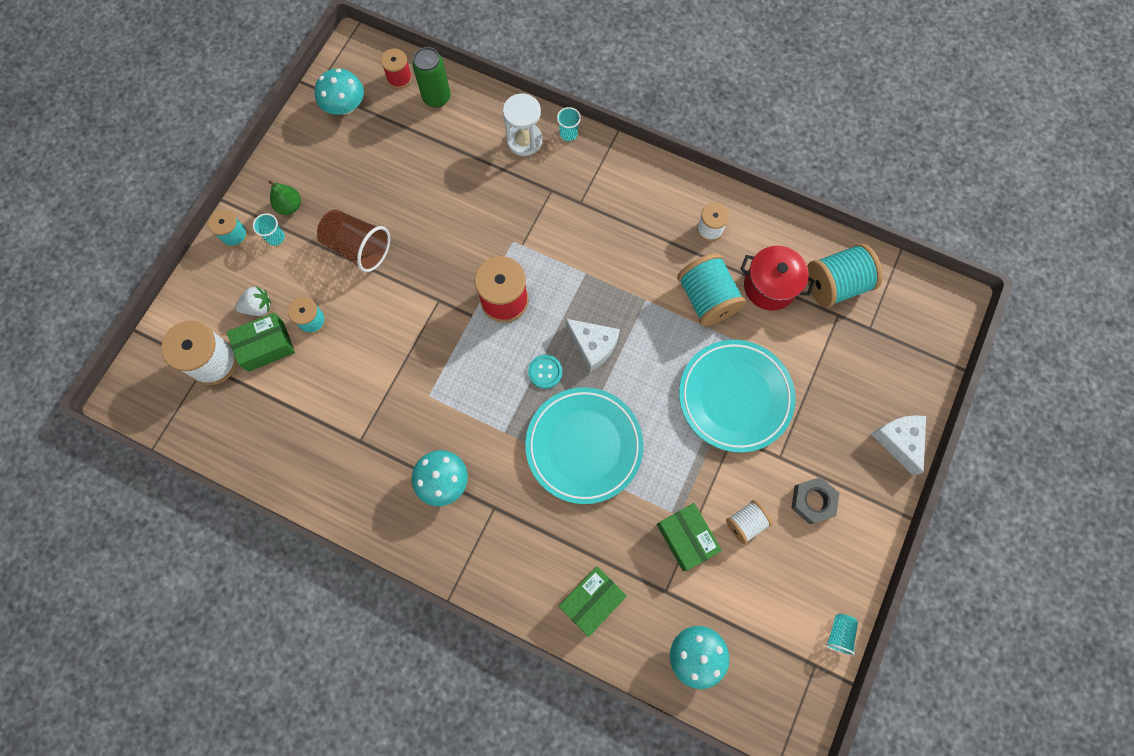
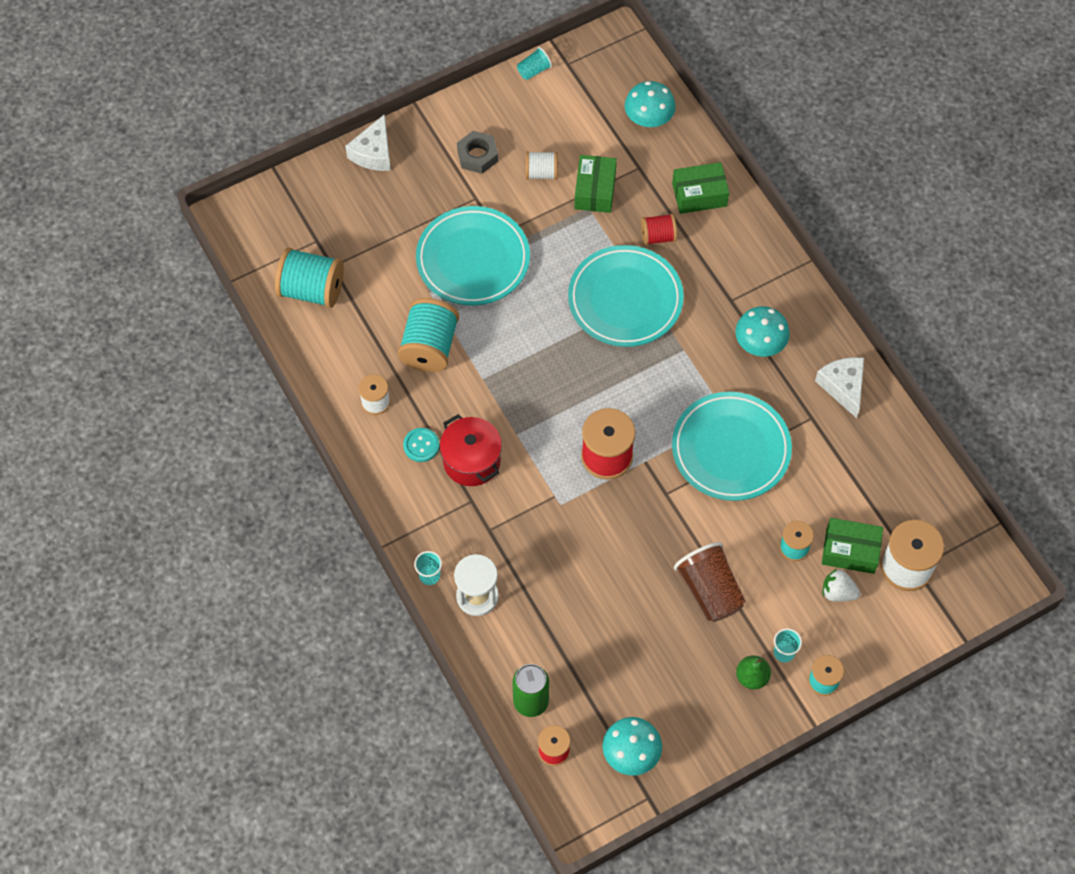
camera: 145 degrees left, 10 degrees down
(410, 369) = (731, 449): none -> turquoise plate
(545, 372) = (615, 375): turquoise button -> turquoise button (421, 445)
(593, 346) = (558, 370): white cheese -> white cheese (843, 387)
(598, 528) = (658, 236): none -> red spool
(769, 286) = (367, 323): red pot -> red pot (471, 461)

